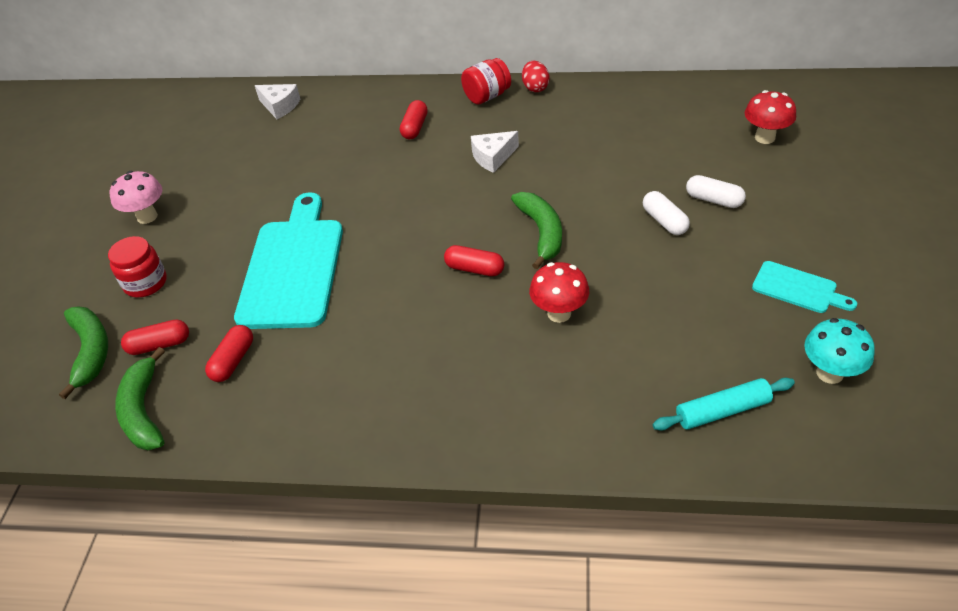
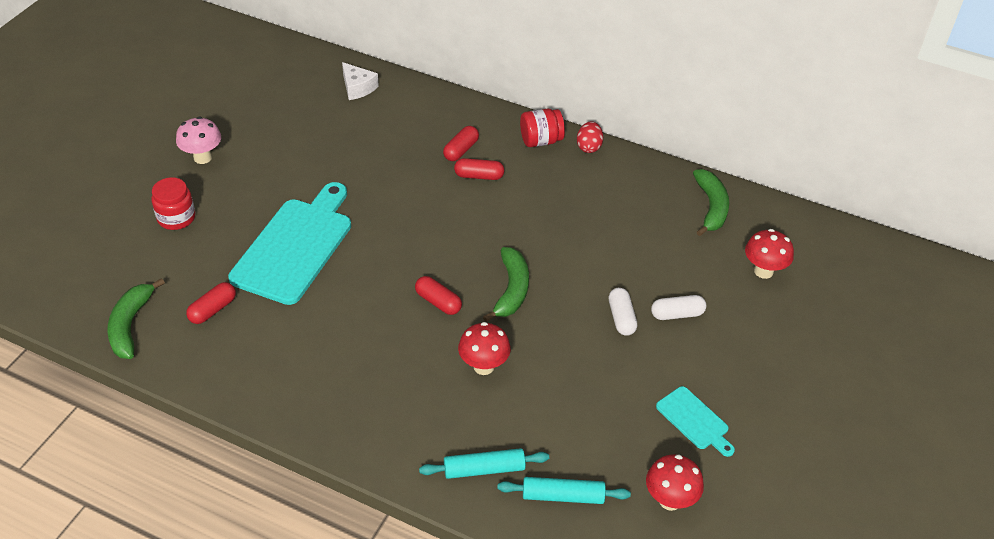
camera: 15 degrees right, 0 degrees up
(91, 351) = (112, 262): green banana -> green banana (711, 207)
(159, 345) = (164, 275): red capsule -> red capsule (479, 176)
(492, 157) = (511, 203): white cheese -> none
(624, 415) = (484, 469): none -> turquoise rolling pin
(714, 200) = (677, 314): white capsule -> white capsule turned 60 degrees counterclockwise
(829, 373) = (670, 500): turquoise mushroom -> red mushroom

